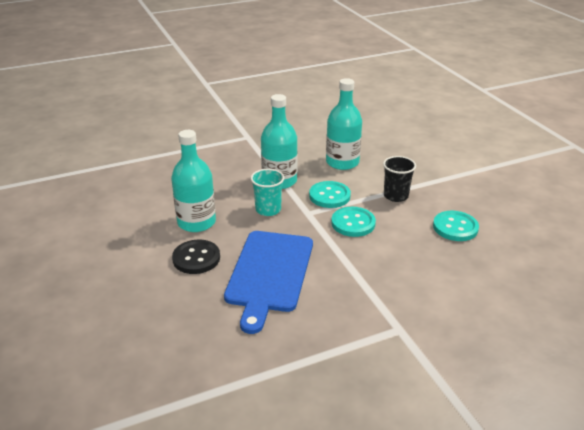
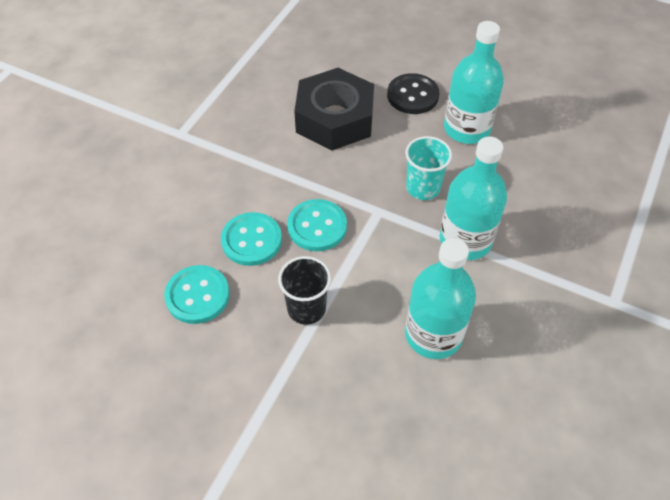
camera: 140 degrees right, 20 degrees up
(269, 273) = (335, 118): blue cutting board -> black nut
(329, 196) = (383, 253): turquoise button -> turquoise button (251, 240)

